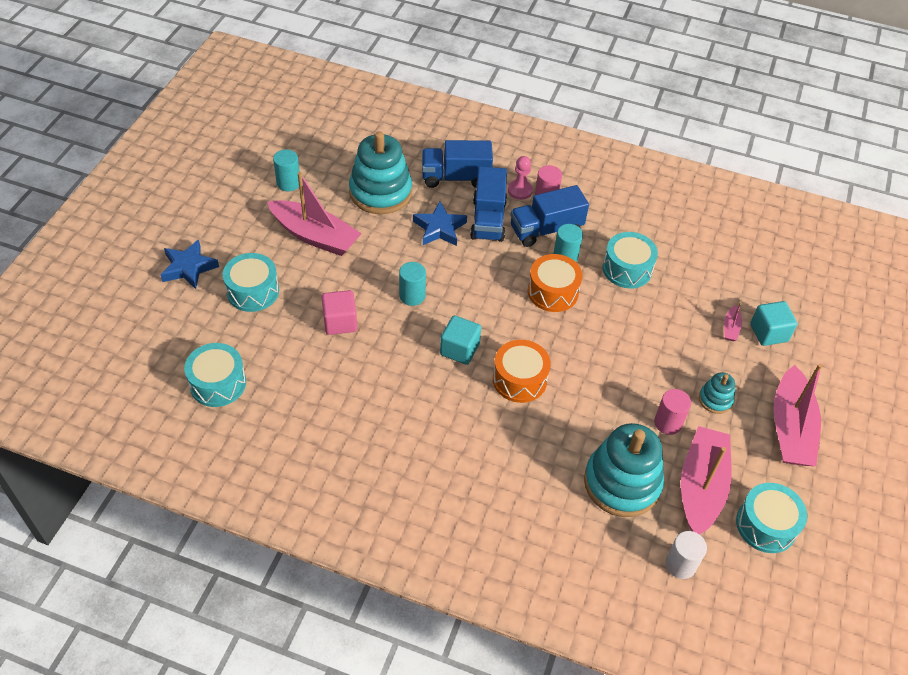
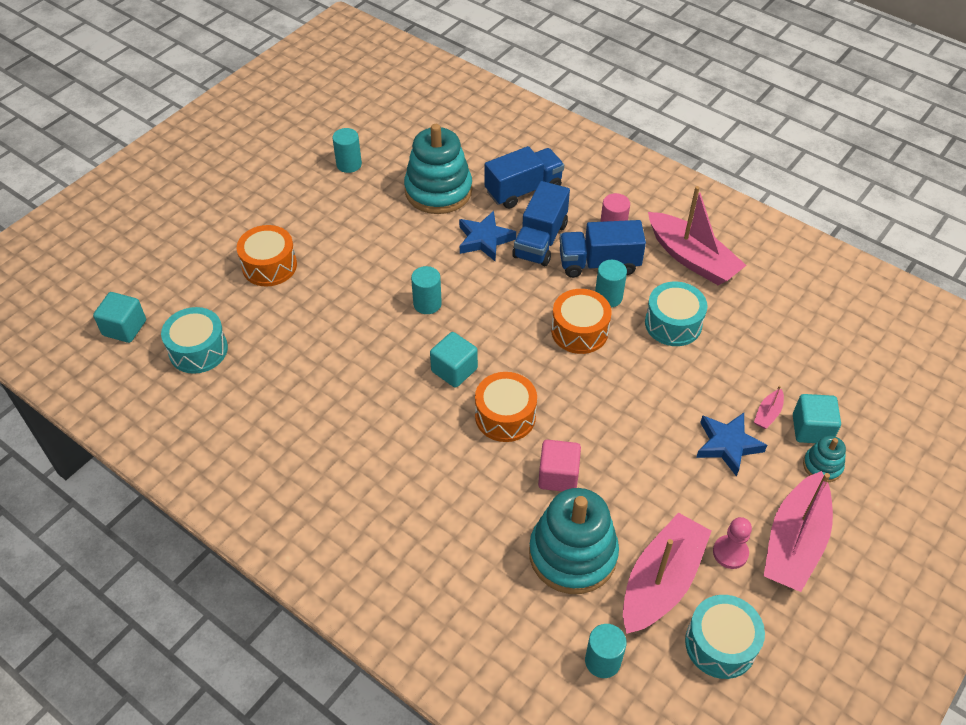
camera: 20 degrees right, 0 degrees up
(137, 378) = (124, 328): none -> turquoise cube
(189, 267) = (218, 229): blue star -> blue star (727, 445)
(253, 291) = (269, 266): turquoise drum -> orange drum
(315, 236) = (354, 223): pink boat -> pink boat (692, 258)
(340, 322) = (343, 315): pink cube -> pink cube (558, 476)
(455, 177) = (523, 190): blue truck -> blue truck turned 135 degrees clockwise
(520, 190) = (587, 216): pink pawn -> pink pawn (730, 552)
(668, 423) = (651, 501): pink cylinder -> none
(680, 564) = (602, 661): white cylinder -> turquoise cylinder
(715, 399) = (717, 489): turquoise stacking toy -> turquoise stacking toy (822, 466)

